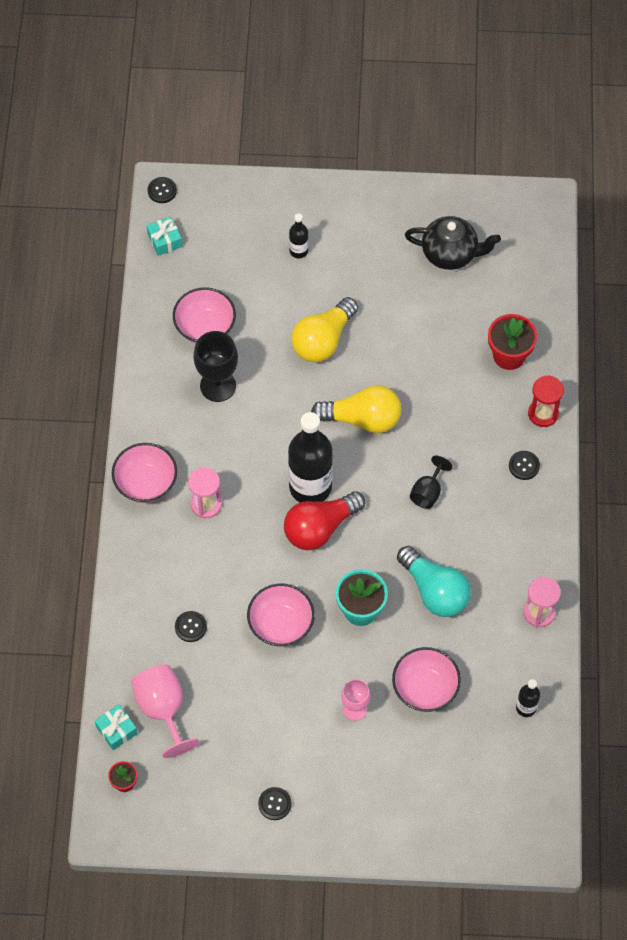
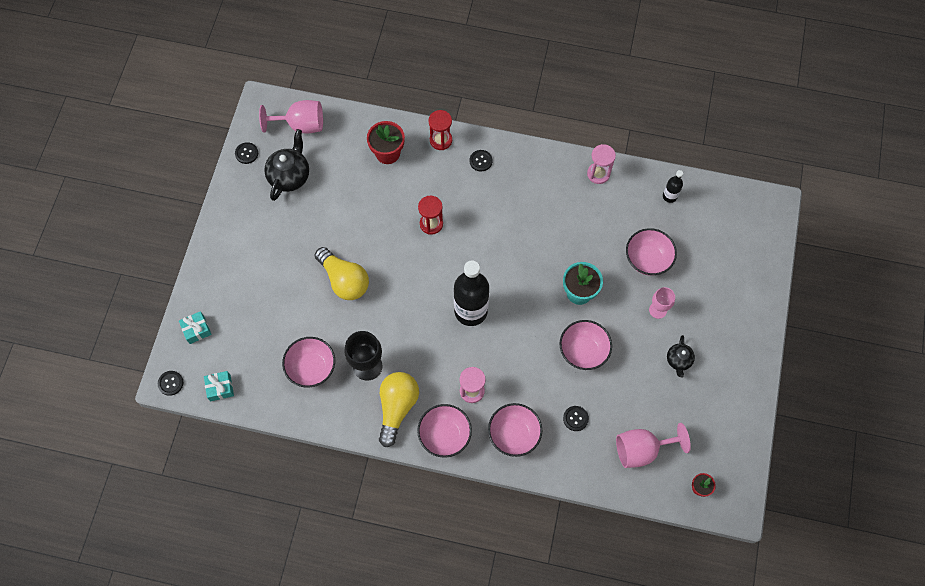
camera: 80 degrees left, 5 degrees up
(116, 730) = (655, 488): turquoise gift -> turquoise gift (196, 330)
(159, 559) = (514, 434): none -> pink bowl
(274, 804) = (726, 378): black button -> black button (246, 153)
(289, 742) = (678, 360): none -> black teapot
(298, 251) = (258, 285): black bottle -> none
(320, 528) = (507, 309): red light bulb -> none
(362, 419) = (419, 264): yellow light bulb -> yellow light bulb (397, 408)
(420, 423) = (431, 224): none -> red hourglass
(428, 492) = (490, 229): black goblet -> none
(434, 591) = (571, 239): turquoise light bulb -> none
(525, 251) = (301, 125): none -> pink goblet

